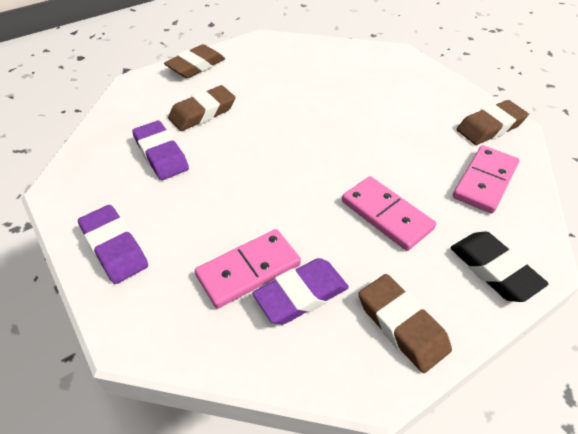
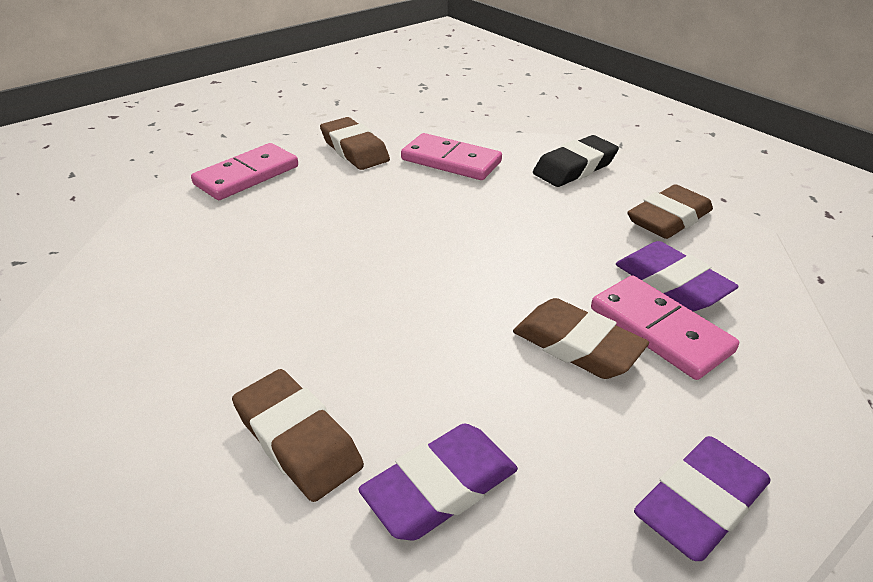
camera: 95 degrees left, 10 degrees down
(196, 66) = (90, 488): brown eraser -> brown eraser (577, 346)
(386, 215) = (523, 223): pink domino -> pink domino (247, 175)

